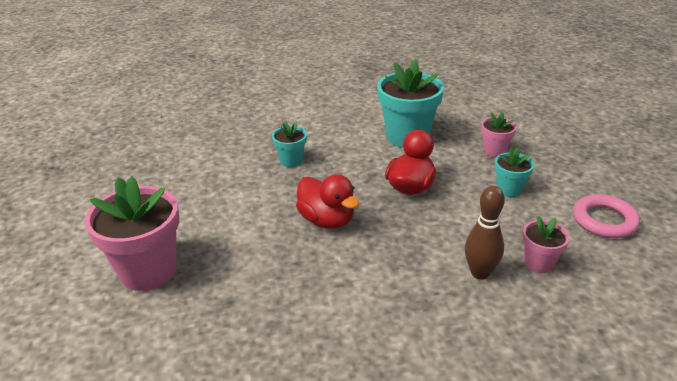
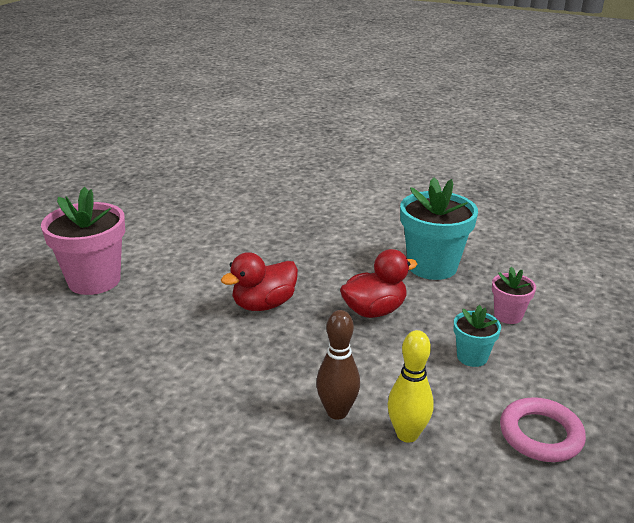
camera: 35 degrees right, 5 degrees down
(291, 160) = (298, 245): turquoise flower pot -> none
(327, 220) = (264, 304): red duck -> red duck turned 60 degrees clockwise
(539, 263) = (407, 434): pink flower pot -> yellow bowling pin

